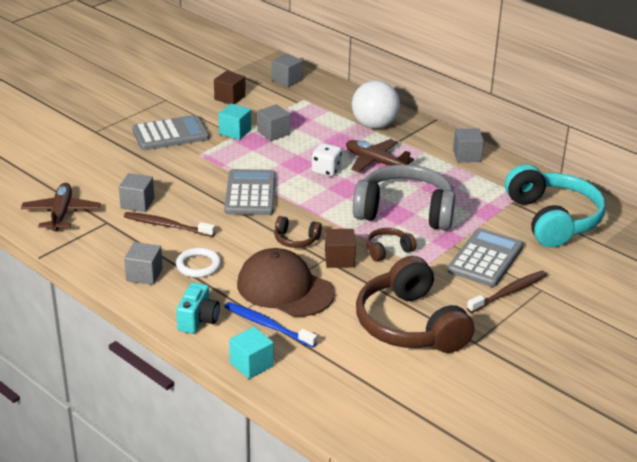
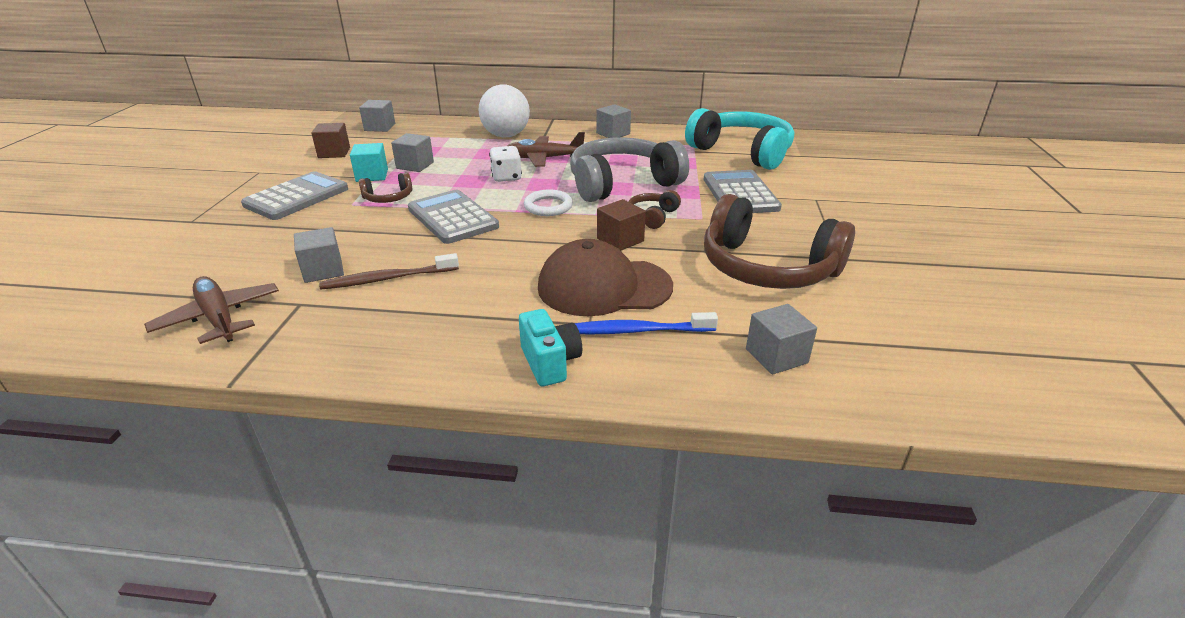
camera: 35 degrees left, 0 degrees up
(144, 275) = (417, 341): grey cube -> grey cube (776, 356)
(198, 265) = (476, 304): white ring -> white ring (548, 206)
(251, 364) = (678, 382): turquoise cube -> none
(296, 240) = (553, 239): brown headphones -> brown headphones (388, 198)
(509, 292) = (798, 210): brown toothbrush -> none

